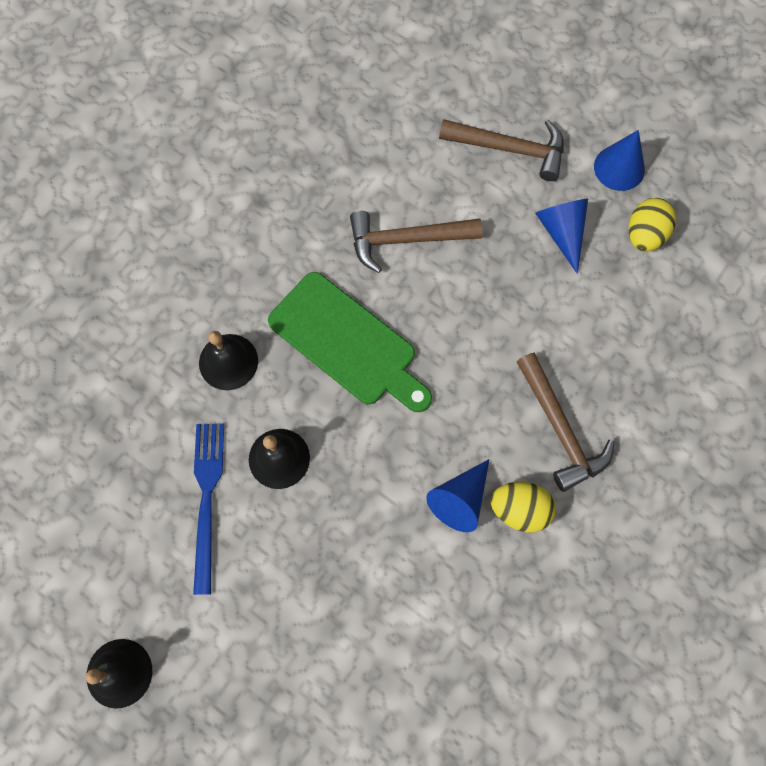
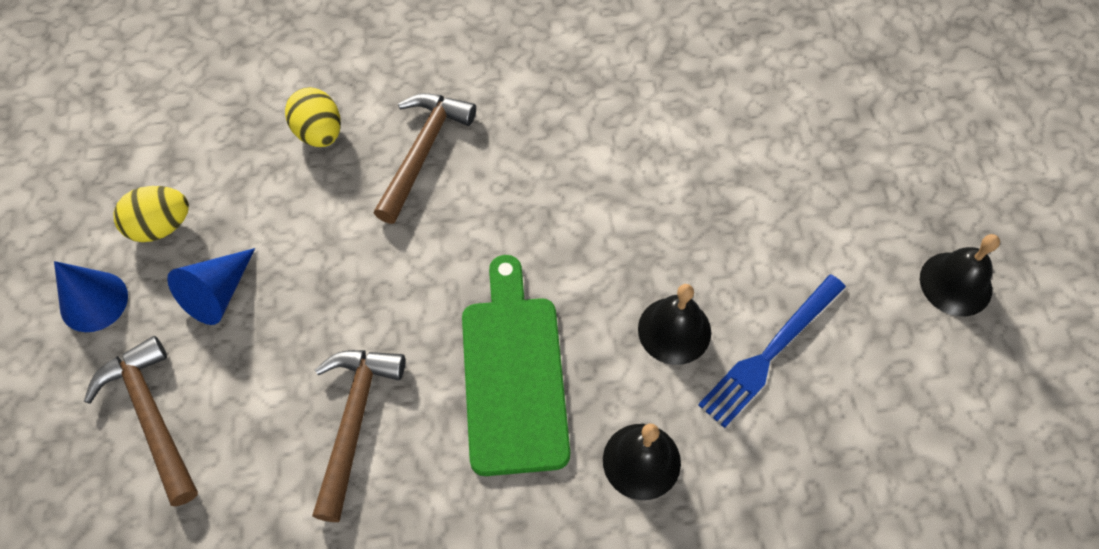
camera: 135 degrees left, 10 degrees down
(405, 240) = (354, 421): brown hammer -> brown hammer turned 120 degrees counterclockwise
(460, 499) = (556, 172): blue cone -> none
(519, 510) = (520, 129): yellow egg -> yellow egg (319, 133)

